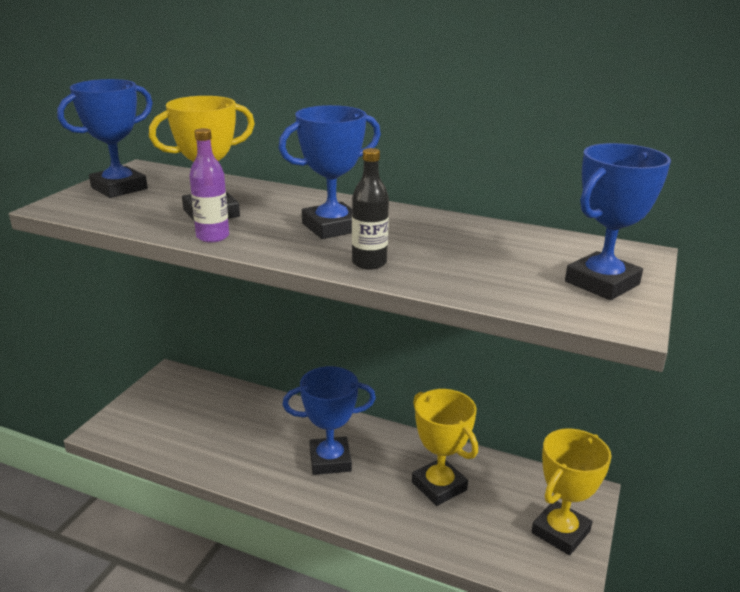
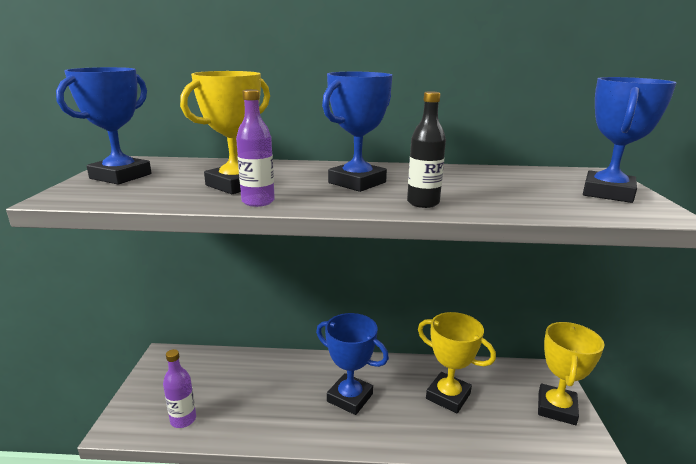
camera: 20 degrees left, 5 degrees down
(160, 439) = (183, 420): none -> purple bottle
(330, 460) = (350, 398): blue trophy -> blue trophy turned 60 degrees clockwise

